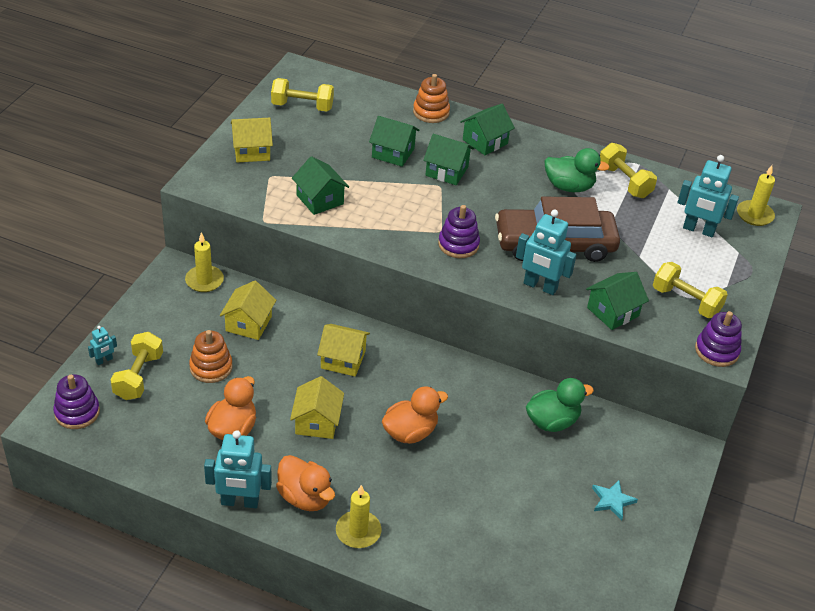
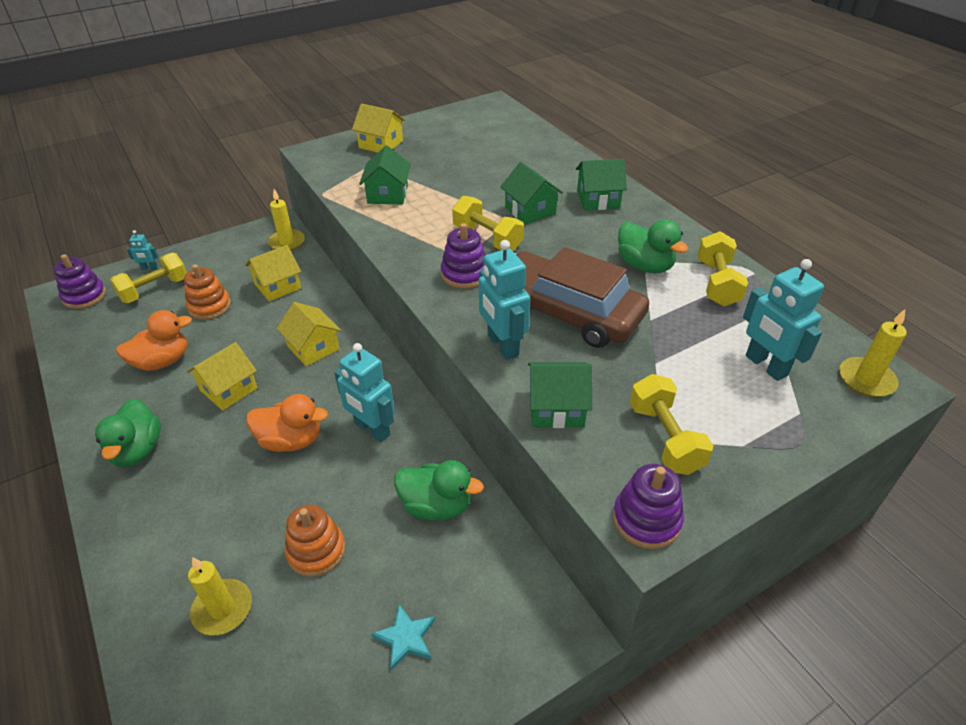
camera: 40 degrees right, 0 degrees up
(240, 502) = (88, 425): turquoise robot -> turquoise robot (372, 429)
(302, 106) = (463, 127): yellow dumbbell -> yellow dumbbell (487, 238)
(305, 497) = (137, 450): orange duck -> green duck
(358, 531) = (136, 509): yellow candle -> yellow candle (222, 609)
(393, 153) = (497, 181): green house -> none
(431, 112) = (572, 162): orange stacking toy -> orange stacking toy (316, 551)

